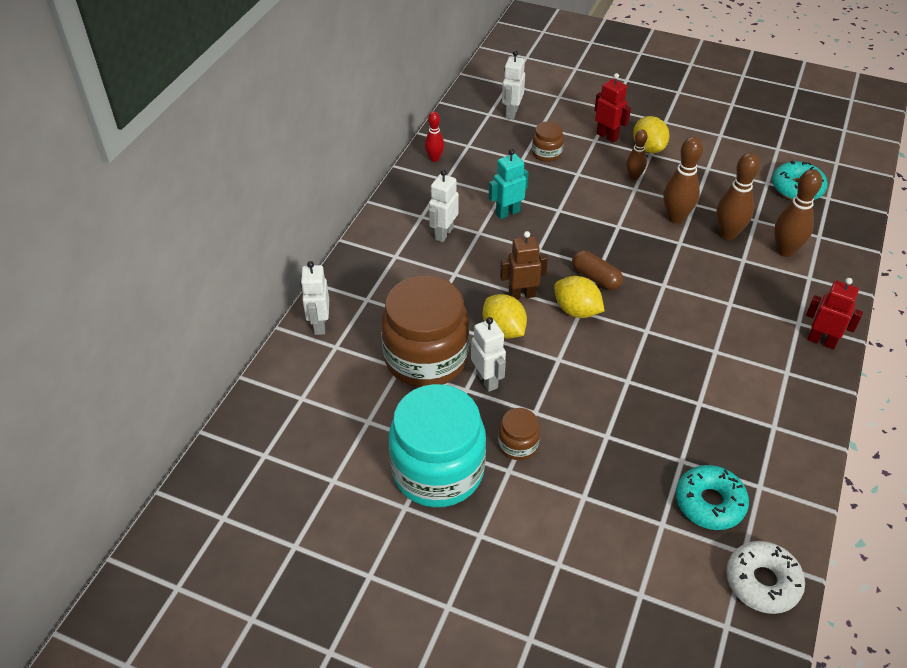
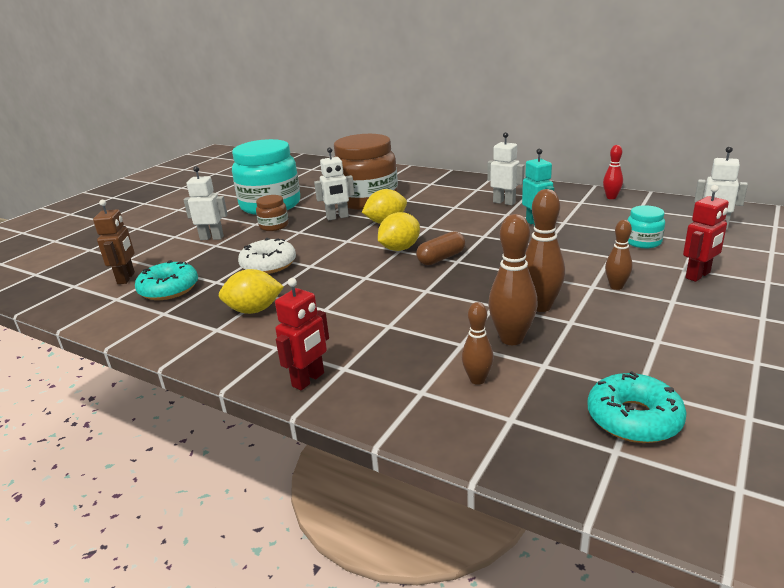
camera: 100 degrees right, 20 degrees down
(319, 325) = (409, 173): white robot -> white robot (212, 238)
(522, 295) = (424, 229): brown robot -> brown robot (126, 278)
(546, 153) = (643, 242): brown jar -> turquoise jar
(648, 148) = (685, 300): yellow lemon -> yellow lemon (254, 310)
(762, 582) = (86, 303): white donut -> white donut (268, 264)
(785, 251) = (477, 380): brown bowling pin -> brown bowling pin, size x0.61

